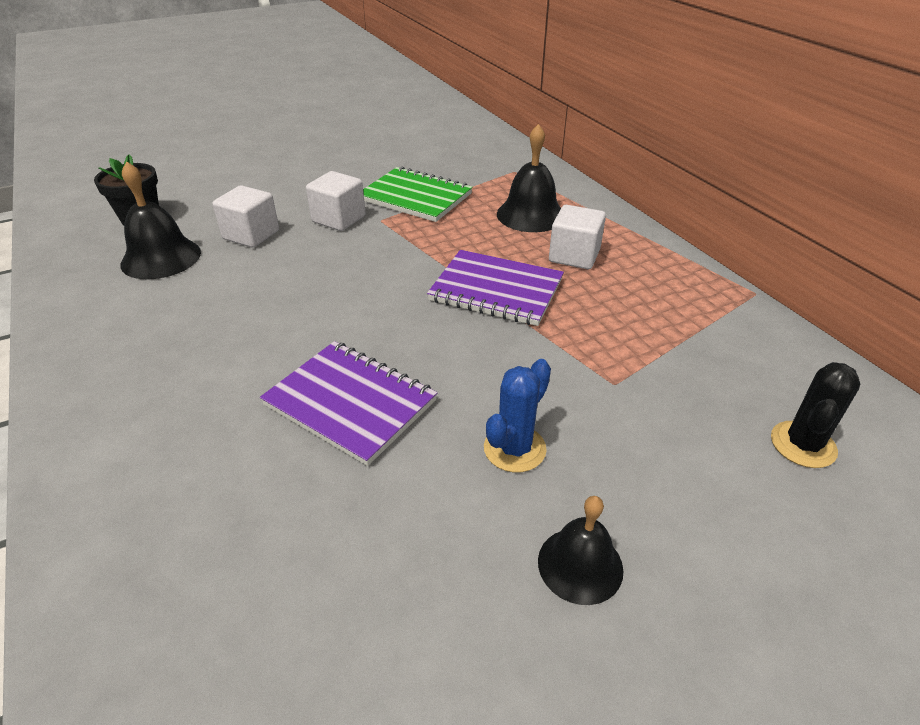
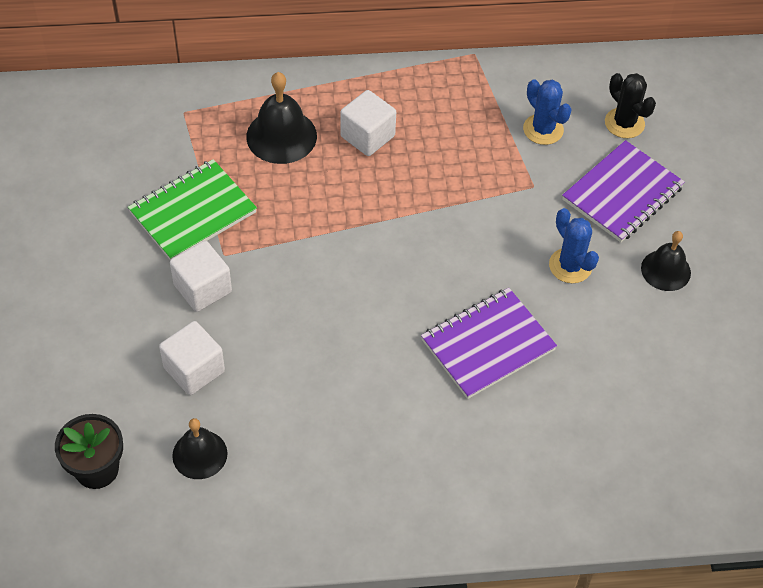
camera: 70 degrees left, 15 degrees up
(161, 258) = (199, 454): black bell -> black bell, size x0.67
(496, 290) = (391, 209): purple notebook -> purple notebook (622, 194)
(708, 370) = (543, 129): none -> blue cactus

